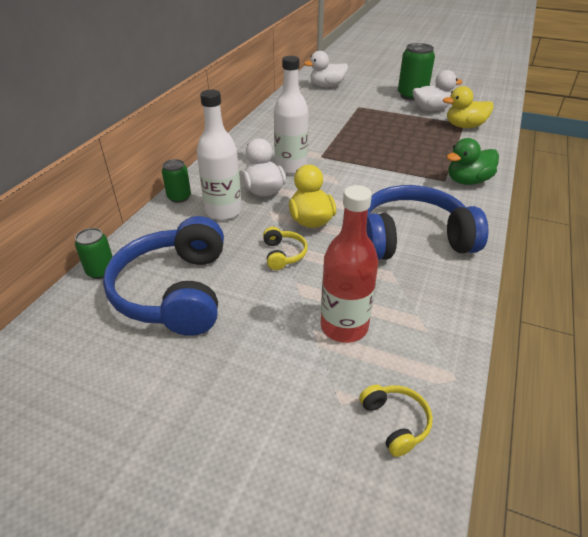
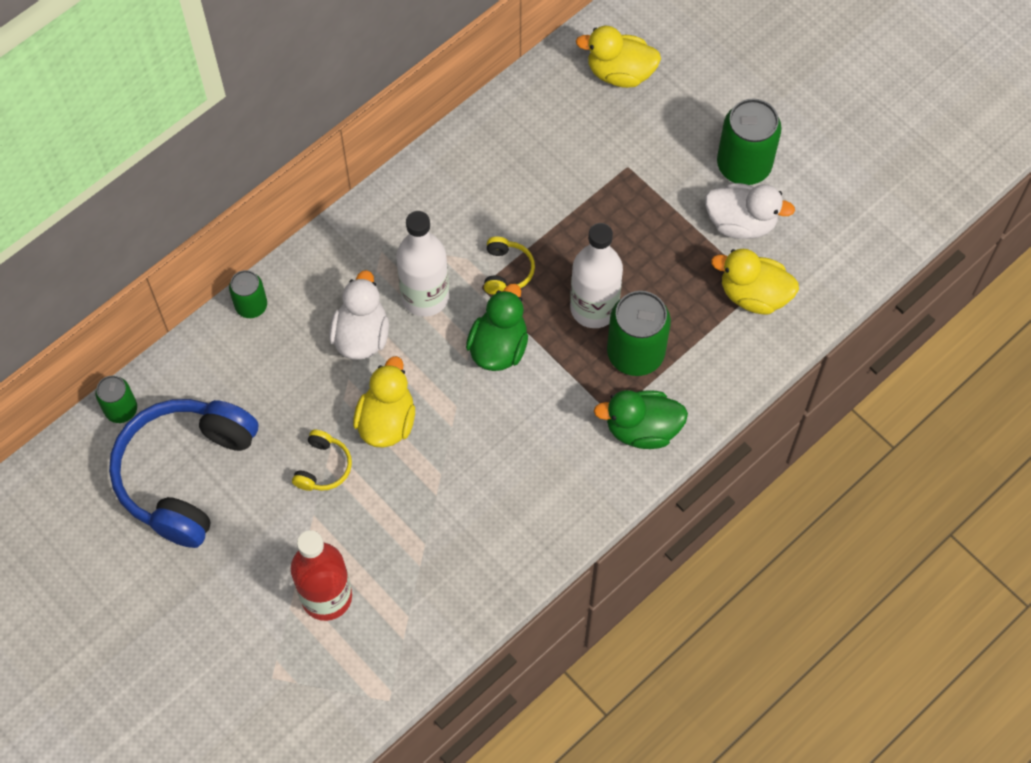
camera: 25 degrees right, 25 degrees up
(223, 211) = (292, 358): white bottle -> white bottle (594, 308)
(327, 86) = (620, 73): white duck -> yellow duck
(352, 174) = (498, 347): none -> green duck
(395, 422) = (306, 715): yellow headphones -> yellow headphones (506, 271)
(412, 239) = (485, 506): blue headphones -> none
(430, 157) = (635, 353): none -> green can

